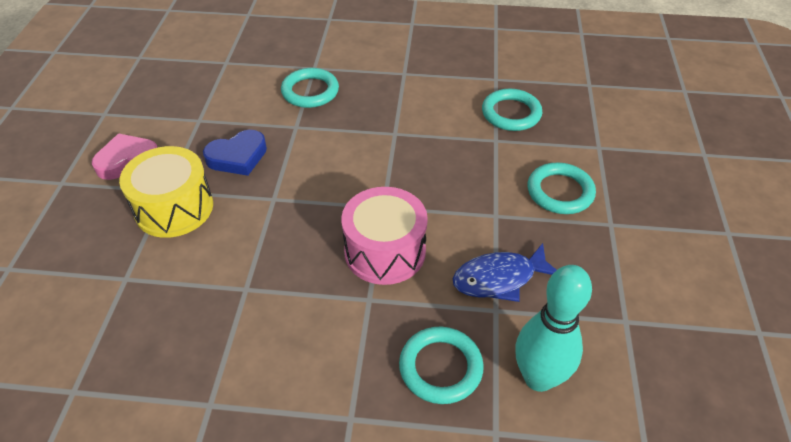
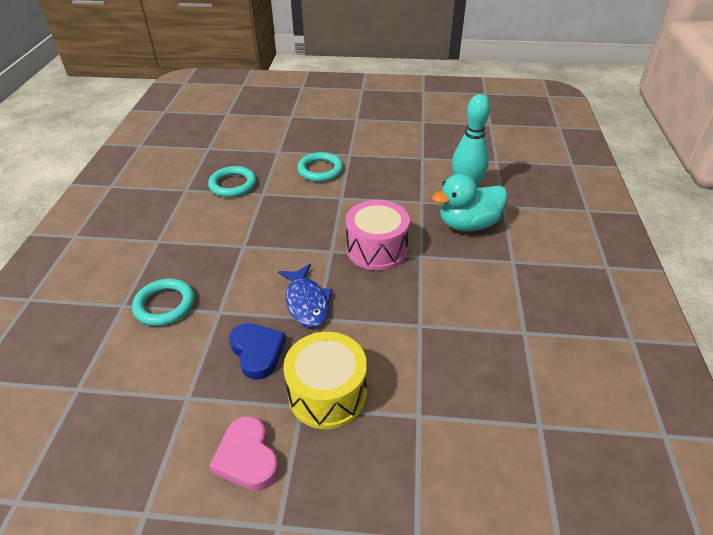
camera: 90 degrees left, 5 degrees down
(440, 367) = (468, 224): turquoise ring -> turquoise duck
(499, 279) = (397, 199): blue fish -> blue fish (307, 302)

